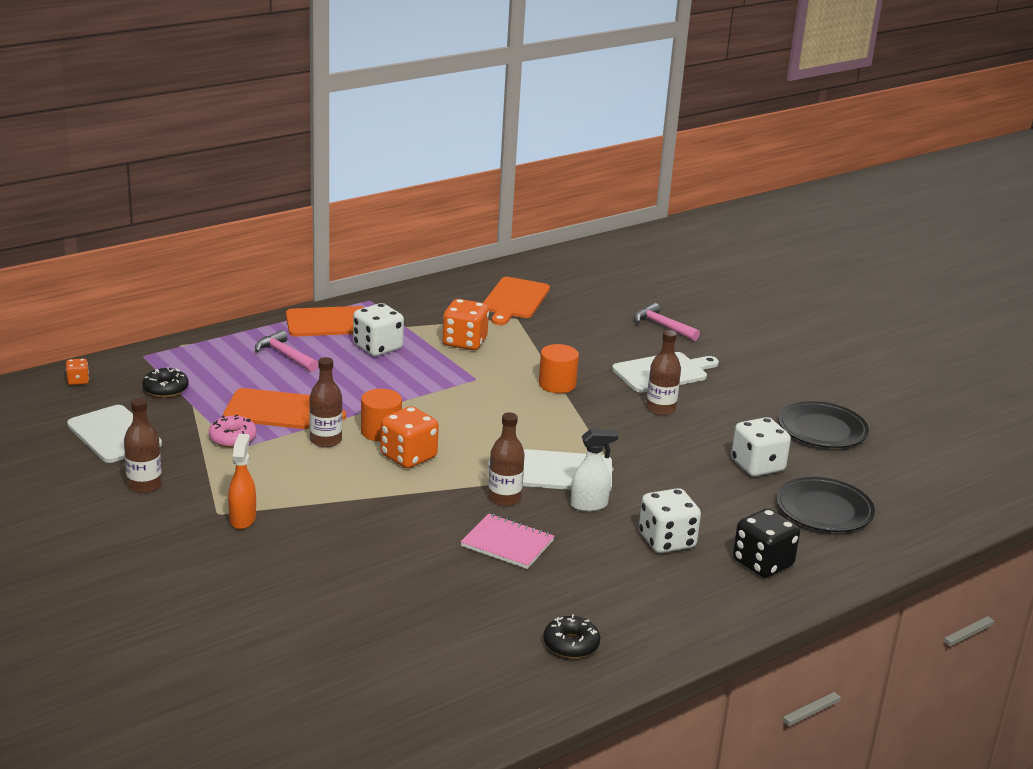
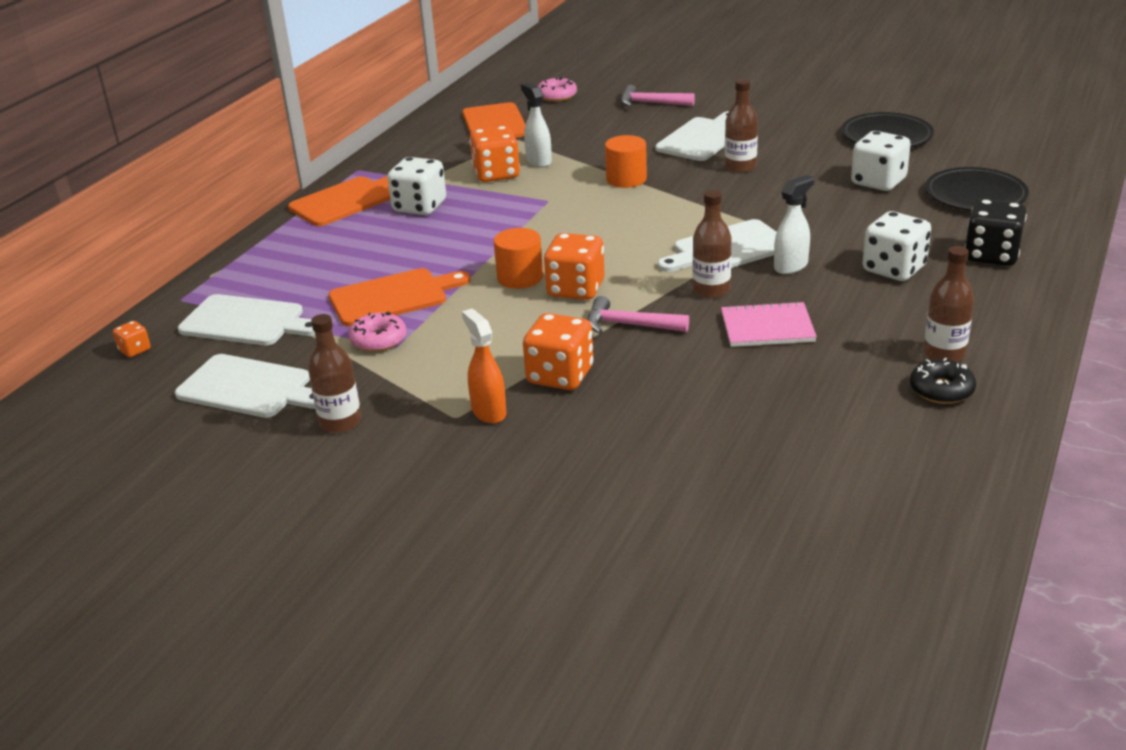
camera: 25 degrees left, 5 degrees up
(165, 389) = (246, 322): black donut -> white cutting board
(285, 355) = (335, 245): pink hammer -> pink hammer (629, 325)
(319, 515) = (560, 376): none -> orange dice
(325, 440) = (477, 306): brown bottle -> brown bottle (944, 354)
(509, 343) = (538, 161): none -> white spray bottle
(595, 291) = (557, 96): none -> pink donut

